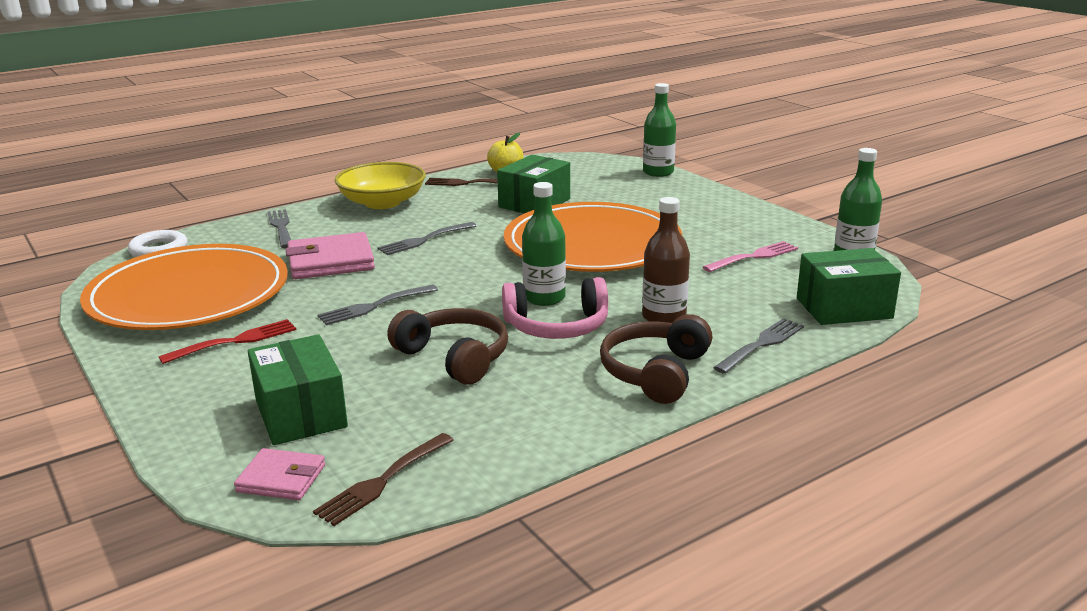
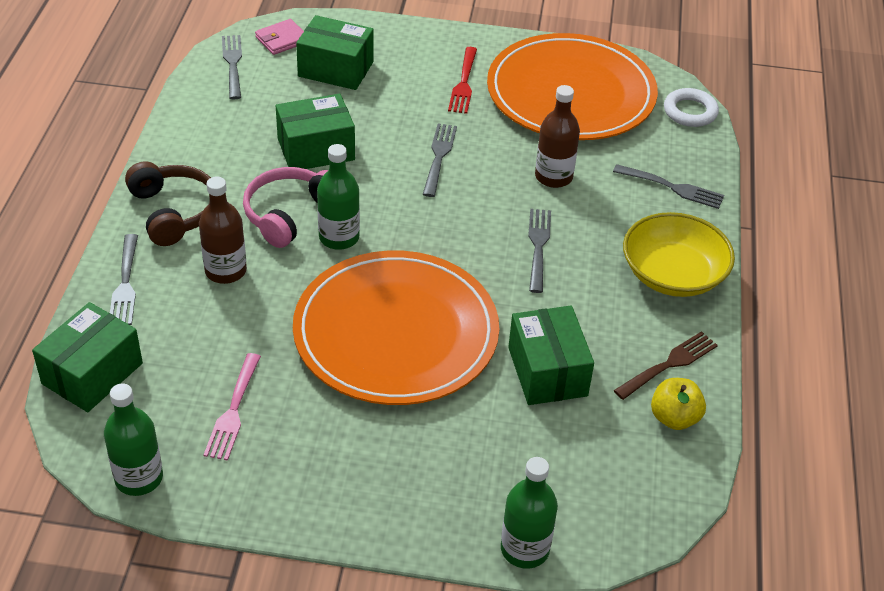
camera: 130 degrees right, 20 degrees up
(330, 261) = (553, 177): pink wallet -> brown bottle
(382, 481) = (233, 64): brown fork -> grey fork
(454, 357) = (316, 149): brown headphones -> green box

